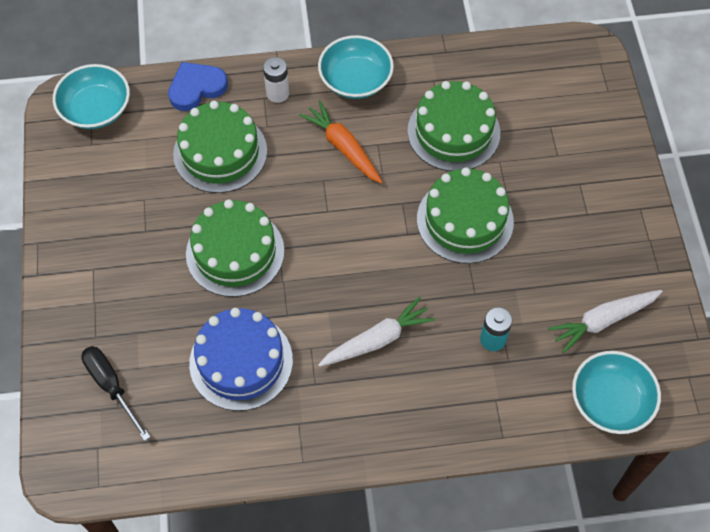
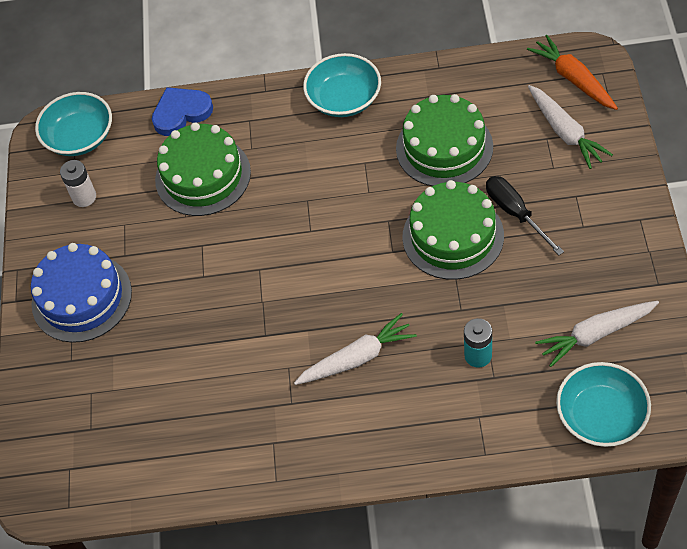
camera: 10 degrees right, 5 degrees down
(111, 386) = (85, 409): black screwdriver -> black screwdriver (515, 213)
(235, 252) = (214, 274): green cake -> none
(241, 361) = (216, 382): blue cake -> blue cake (81, 298)
(277, 93) = (263, 115): white battery -> white battery (84, 197)
(343, 147) = (329, 167): orange carrot -> orange carrot (573, 79)
(567, 120) = (565, 132): none -> white carrot

